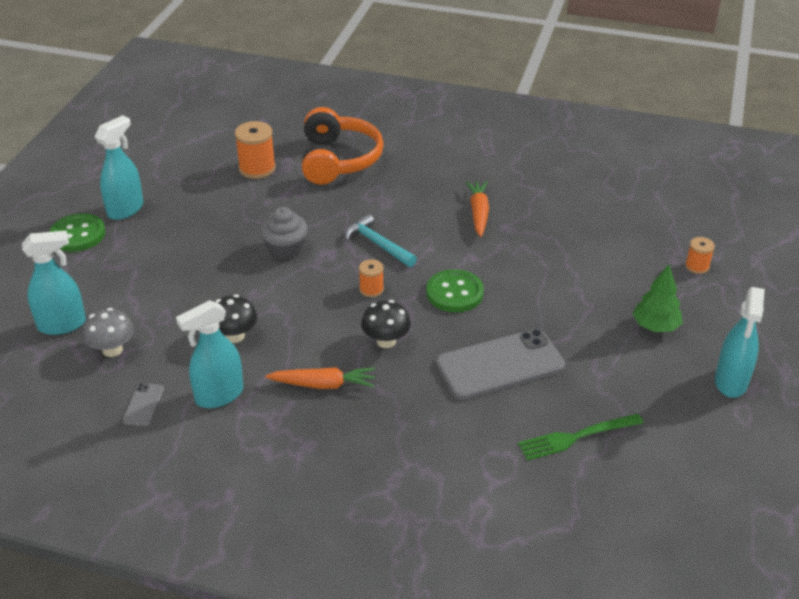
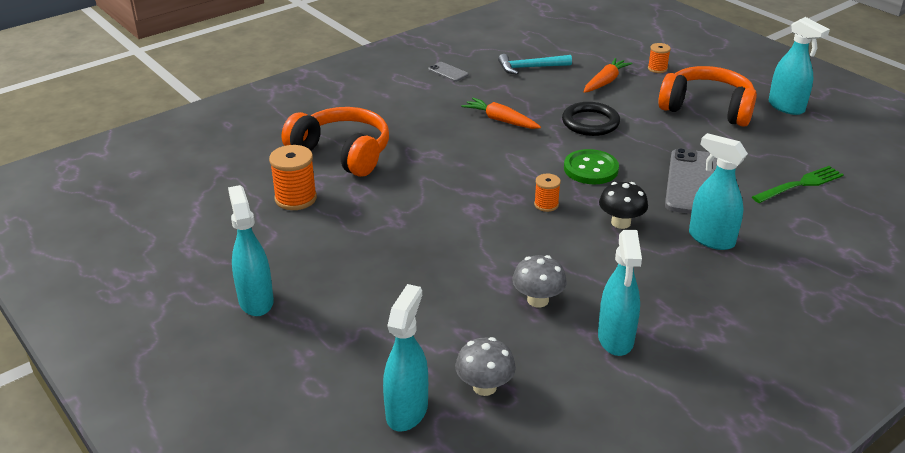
camera: 55 degrees left, 5 degrees down
(78, 234) = (258, 349): green button -> none
(144, 405) = (590, 392): grey phone -> grey phone (448, 72)
(234, 336) = (538, 300): black mushroom -> grey mushroom
(285, 249) = (440, 227): grey cupcake -> none
(323, 384) = (649, 274): orange carrot -> orange carrot (605, 82)
(377, 244) = (488, 179): turquoise hammer -> turquoise hammer (530, 68)
(413, 404) = (711, 239): none -> turquoise spray bottle
(535, 263) = (590, 122): none -> black ring
(576, 437) = (800, 184): green fork -> green fork turned 135 degrees counterclockwise
(655, 326) = (707, 108): green tree -> orange headphones

